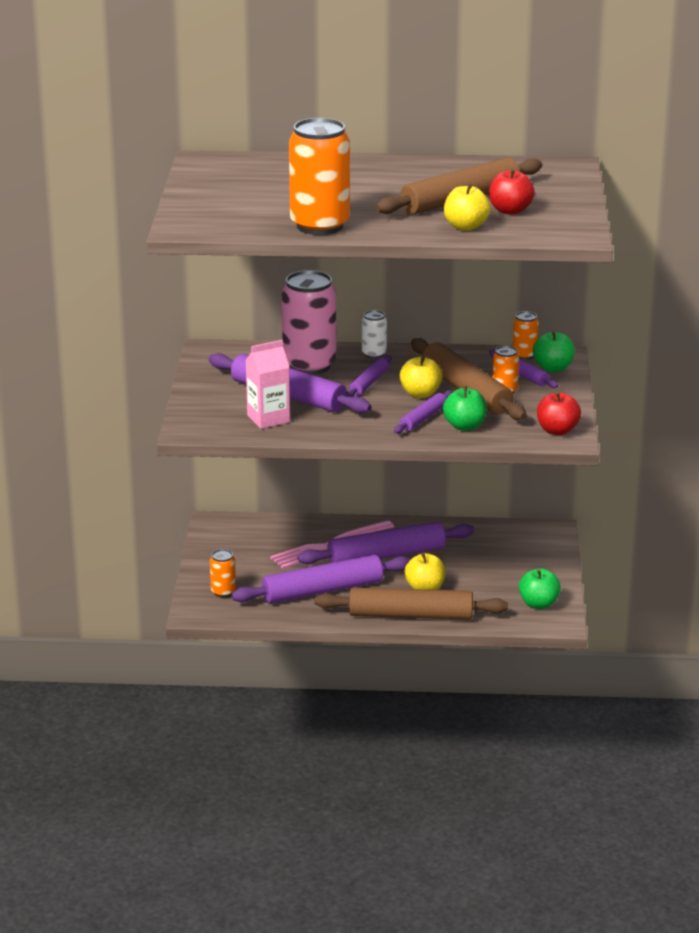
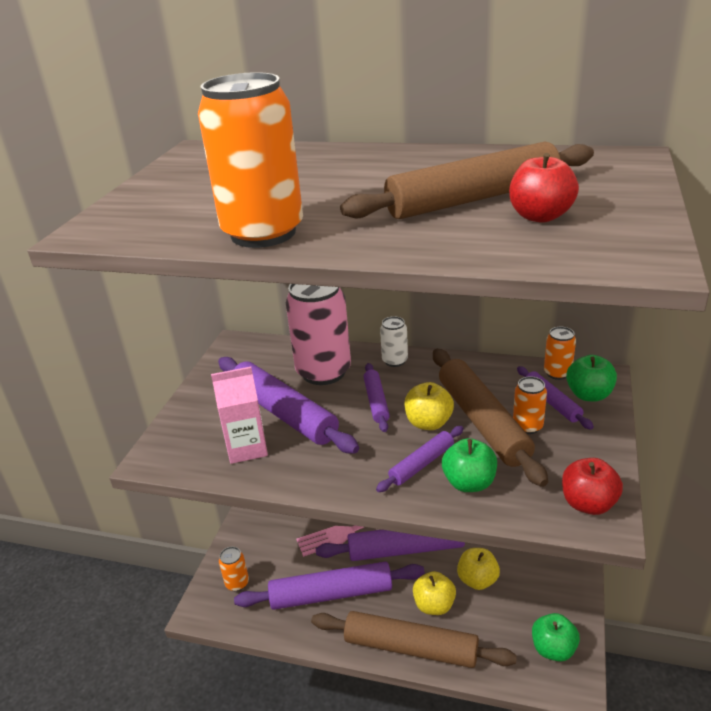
camera: 15 degrees right, 5 degrees up
(369, 383) = (376, 402): purple rolling pin -> purple rolling pin turned 45 degrees counterclockwise
(465, 227) = (467, 240): yellow apple -> yellow apple (477, 580)

